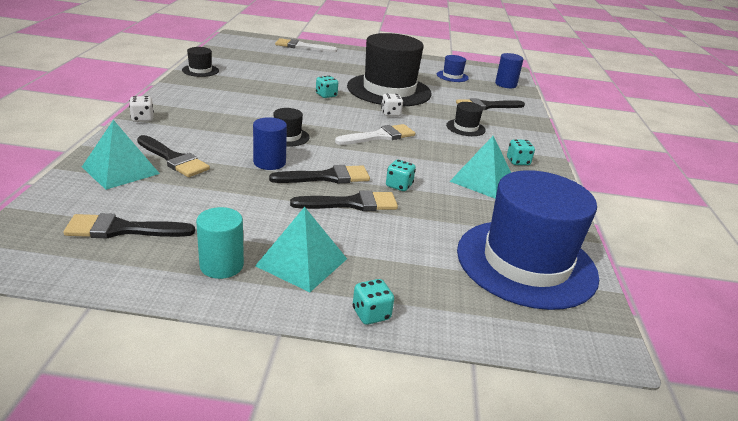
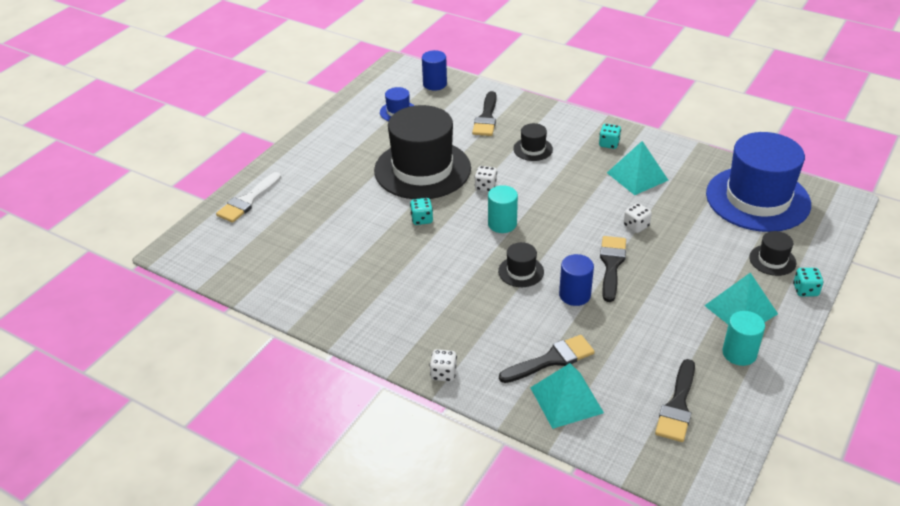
camera: 60 degrees left, 10 degrees up
(200, 70) = (303, 307): black hat -> black hat (772, 260)
(346, 124) = (502, 224): none -> turquoise cylinder
(351, 203) = (660, 261): black brush -> none
(379, 136) = (536, 209): white brush -> none
(399, 186) = (636, 226): turquoise dice -> white dice

